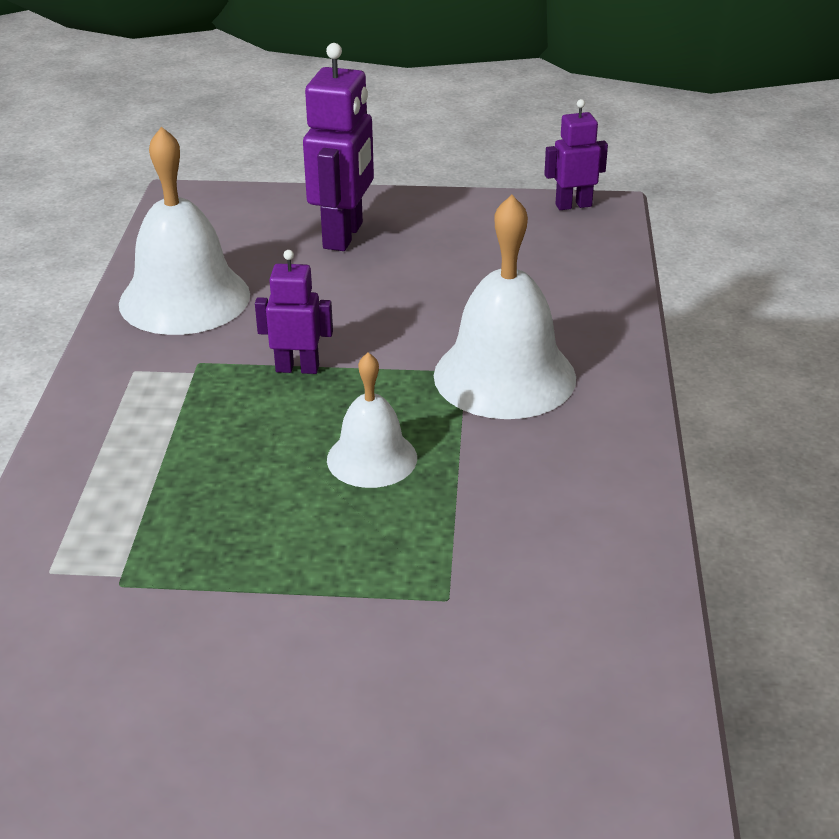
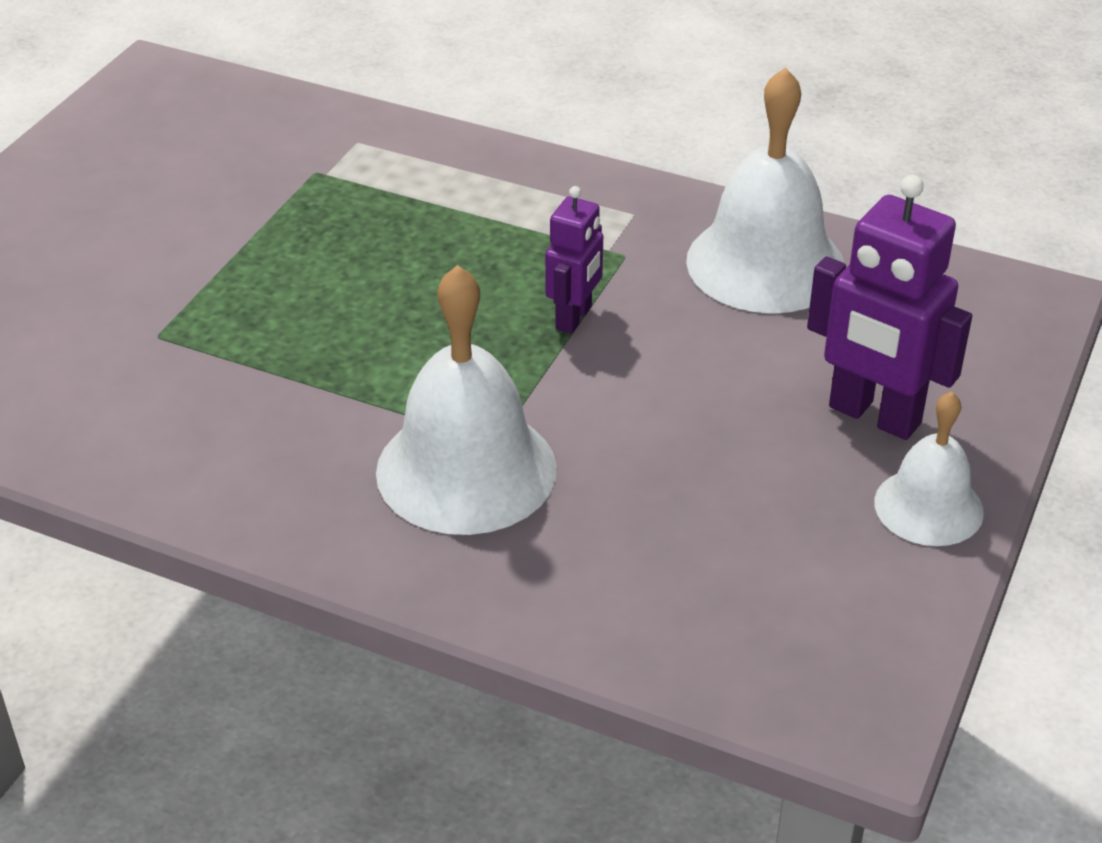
camera: 110 degrees right, 5 degrees up
(372, 458) = (383, 336): white bell -> white bell (928, 507)
(573, 205) = (887, 688): purple robot -> none

